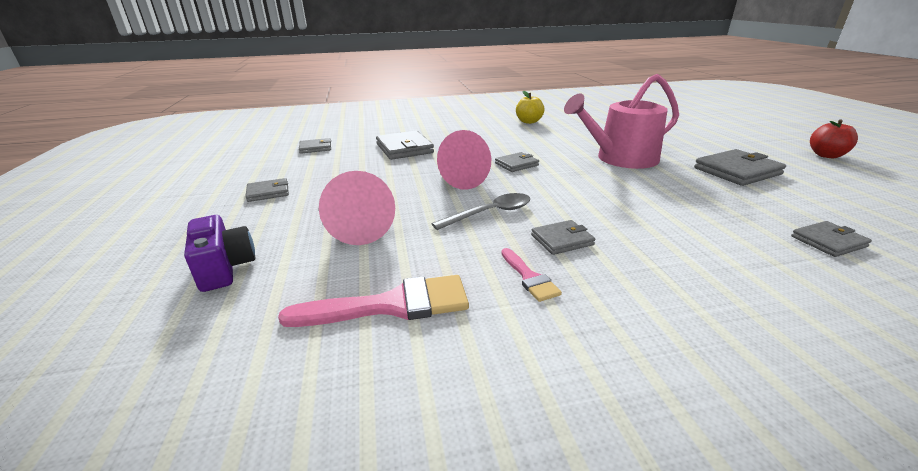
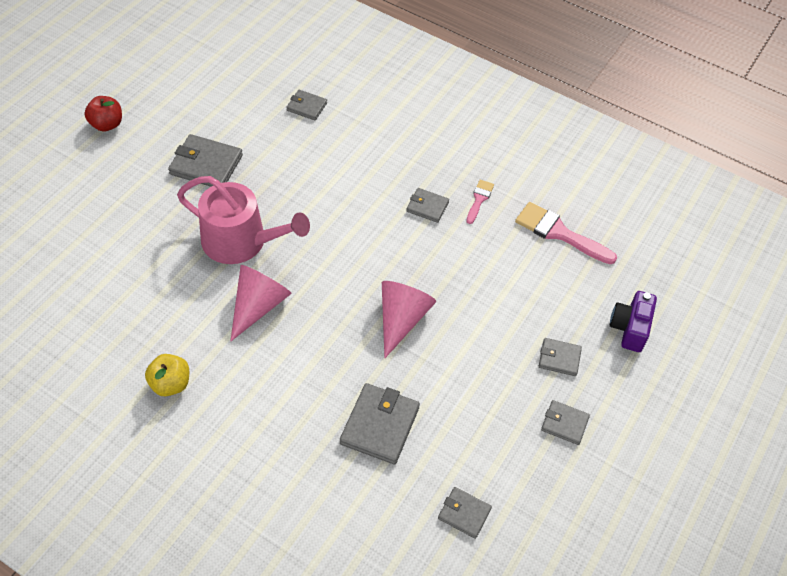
camera: 140 degrees left, 25 degrees up
(361, 228) = (527, 309): pink cone -> pink cone (258, 306)
(490, 213) = (433, 259): grey spoon -> none
(516, 164) = (328, 303): grey wallet -> grey wallet (559, 358)

